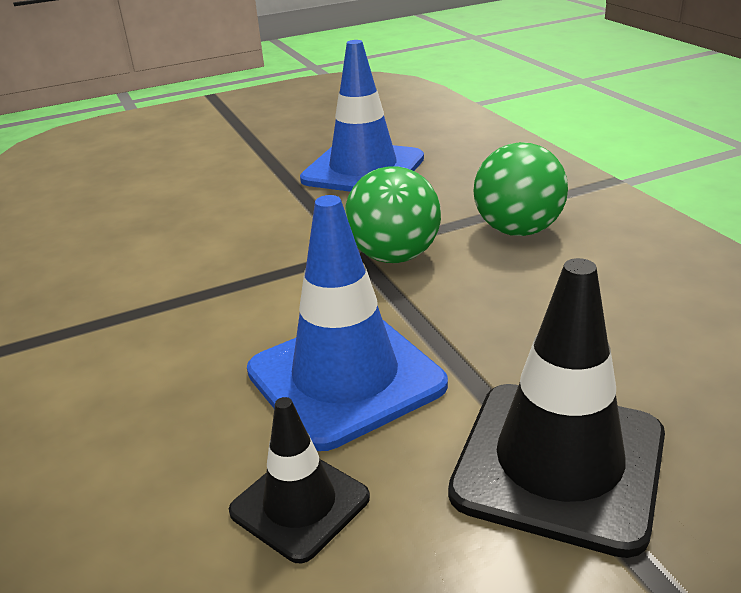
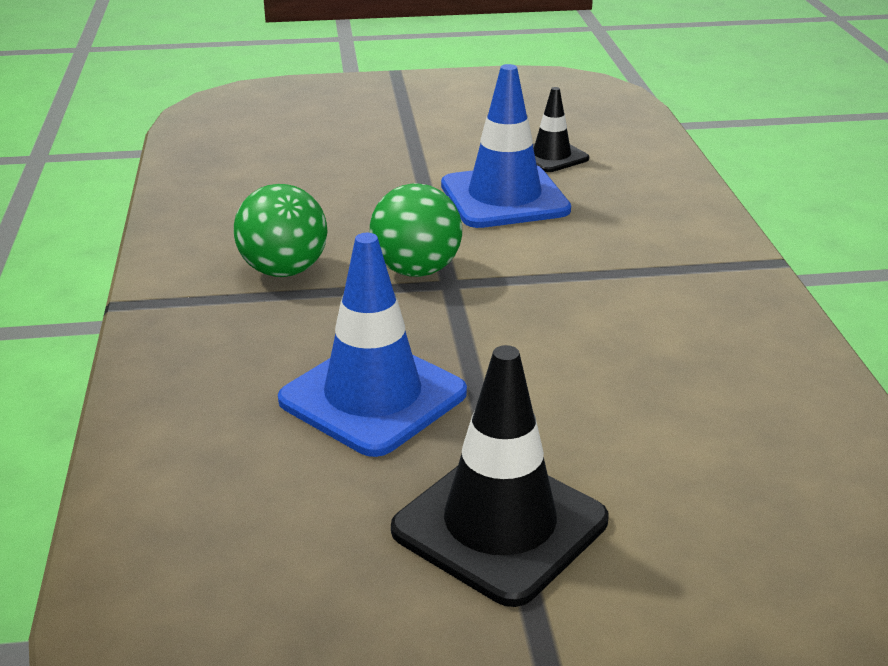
camera: 165 degrees left, 0 degrees up
(558, 464) = (411, 147): black traffic cone -> black traffic cone (500, 525)

